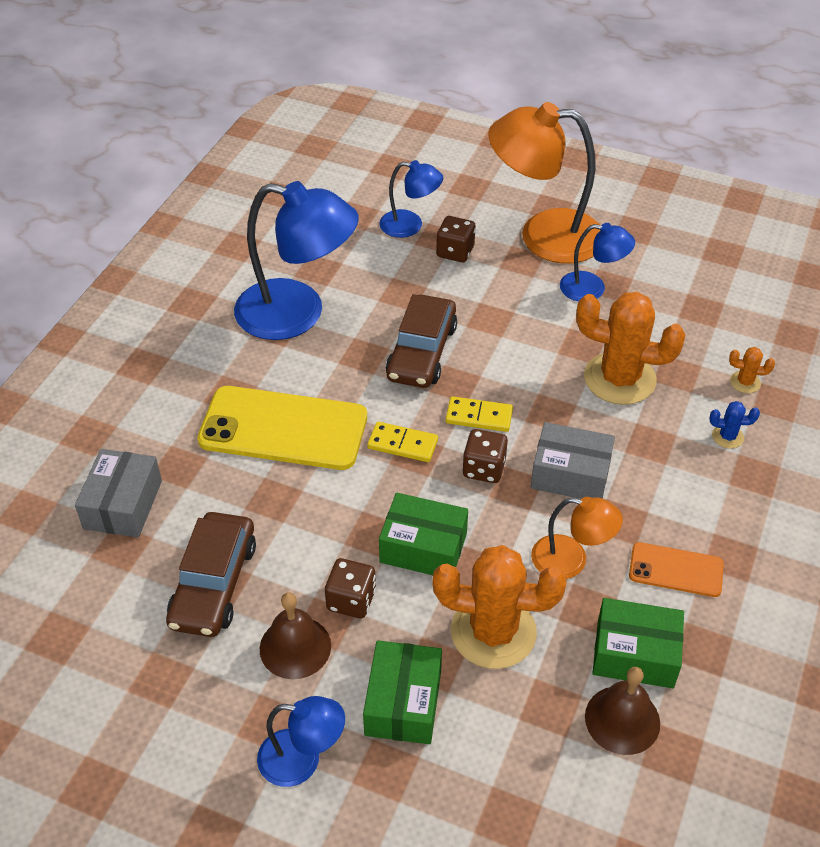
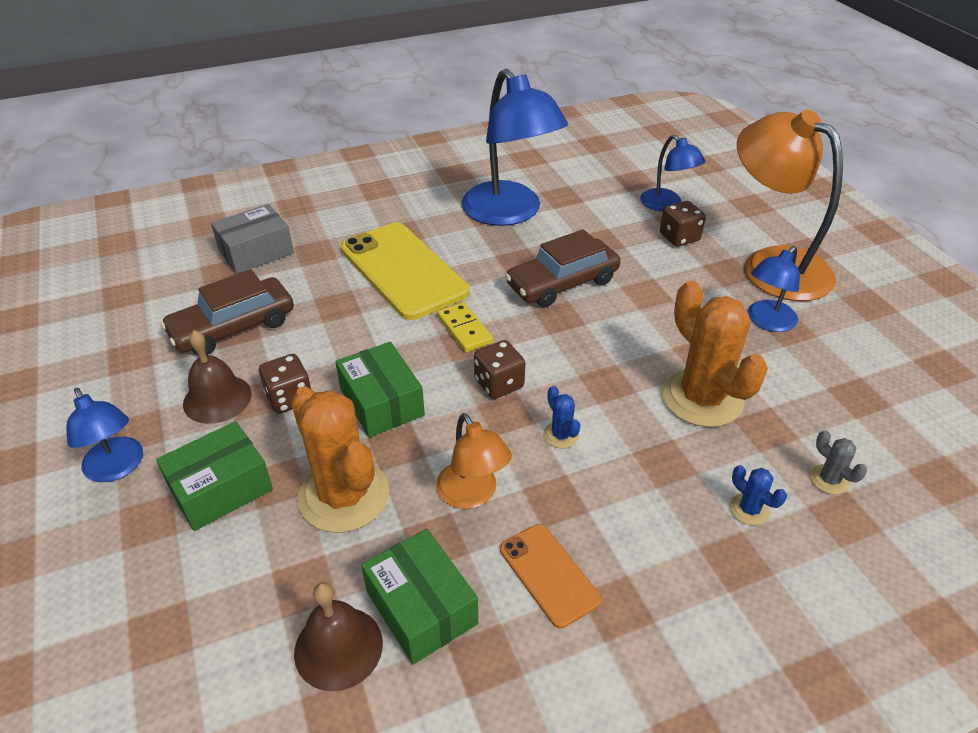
camera: 45 degrees right, 5 degrees down
(479, 416) = (545, 348): yellow domino -> none
(570, 474) = (561, 435): grey box -> blue cactus
(592, 288) = (766, 322): blue lamp -> blue lamp turned 75 degrees clockwise
(745, 382) = (829, 479): orange cactus -> grey cactus

